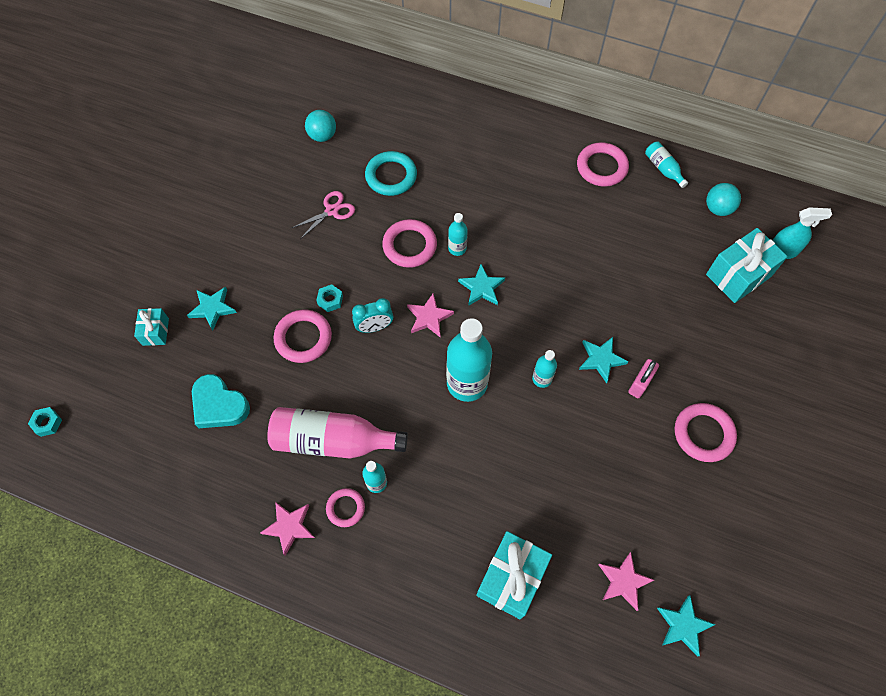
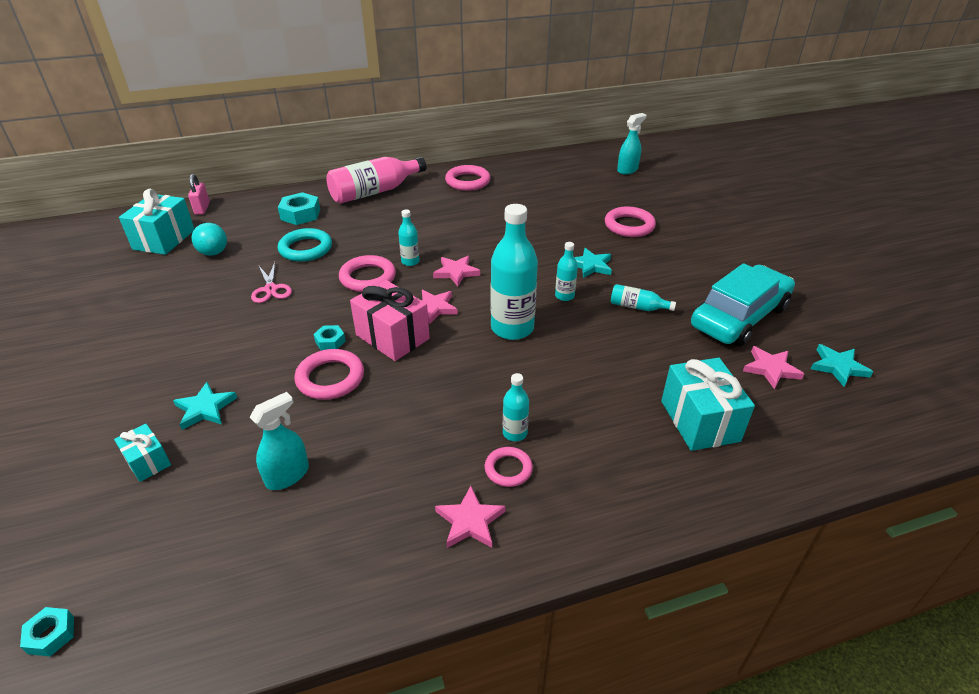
camera: 40 degrees left, 25 degrees down
(219, 405) = (287, 475): turquoise heart -> turquoise spray bottle
(332, 210) = (271, 289): pink scissors -> pink scissors turned 150 degrees clockwise
(333, 440) = (439, 429): pink bottle -> pink bottle (375, 192)
(374, 327) = (392, 337): turquoise clock -> pink gift
(420, 125) = (300, 214): none -> turquoise nut
(481, 288) = (456, 272): turquoise star -> pink star
(640, 384) = (632, 264): pink padlock -> pink padlock (202, 208)
(663, 168) = (509, 167): turquoise bottle -> turquoise bottle (637, 307)
(664, 513) = (739, 317): none -> turquoise car
(703, 434) = (703, 266): pink ring -> pink ring (629, 226)
(718, 209) = (566, 169): turquoise ball -> none
(738, 275) = (618, 190): turquoise gift -> turquoise gift (164, 239)

